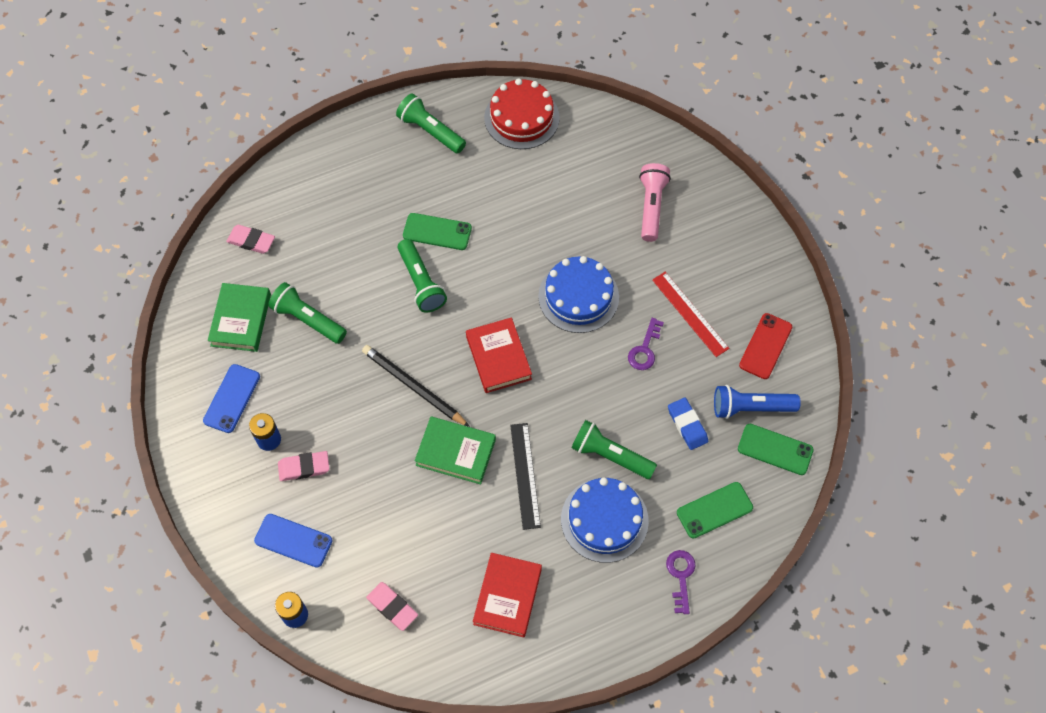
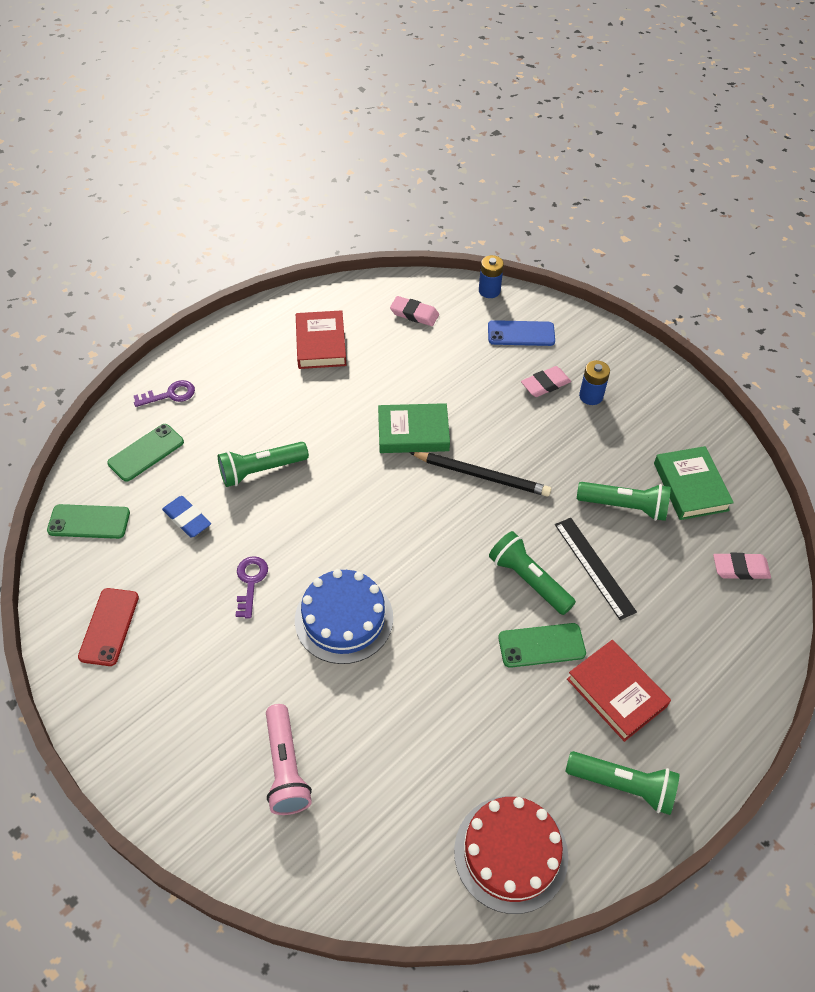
camera: 160 degrees right, 10 degrees down
(231, 398) = (647, 418): blue phone -> none
(498, 358) = (408, 527): red book -> red book (616, 692)
(525, 475) = (339, 432): black ruler -> black ruler (594, 567)
(604, 520) = (252, 417): blue cake -> none
(610, 455) = (261, 470): green flashlight -> green flashlight turned 150 degrees clockwise
(681, 576) = (170, 395): purple key -> purple key turned 90 degrees counterclockwise
(690, 314) = (206, 638): red ruler -> none
(750, 407) = (120, 555): blue flashlight -> none

